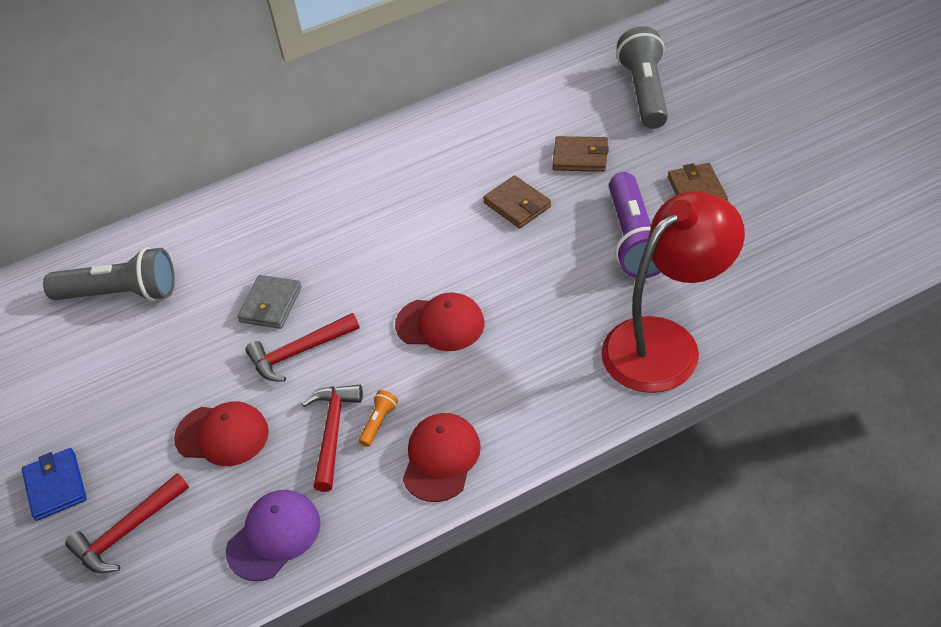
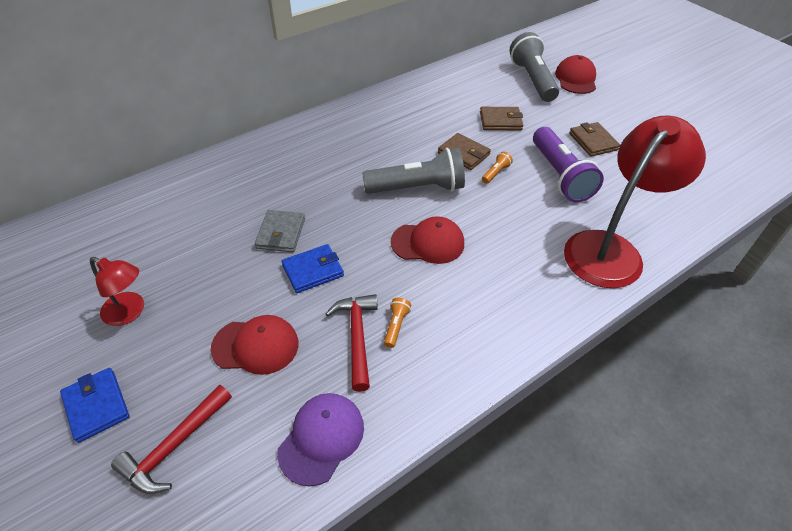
camera: 15 degrees left, 0 degrees up
(96, 390) = (130, 312): none -> red lamp
(121, 293) = (146, 230): grey flashlight -> grey flashlight (418, 188)
(299, 352) = (313, 271): red hammer -> blue wallet
(441, 458) = (458, 354): red cap -> red cap (575, 79)
(551, 233) = (496, 173): none -> orange flashlight

